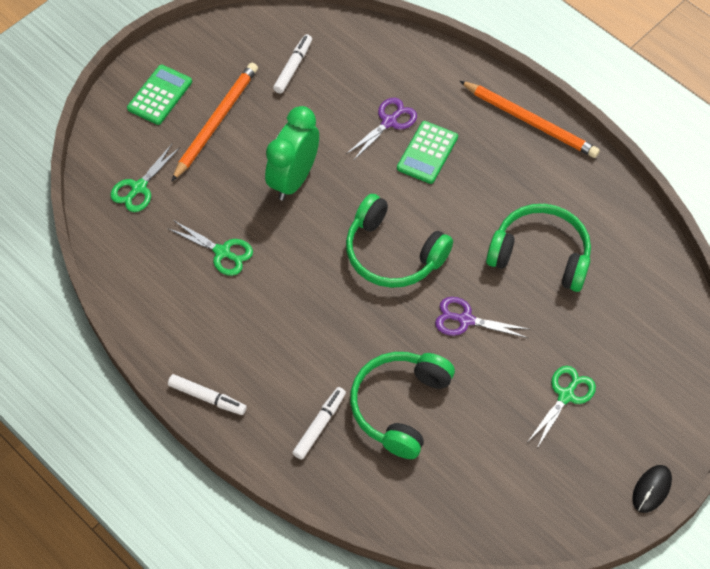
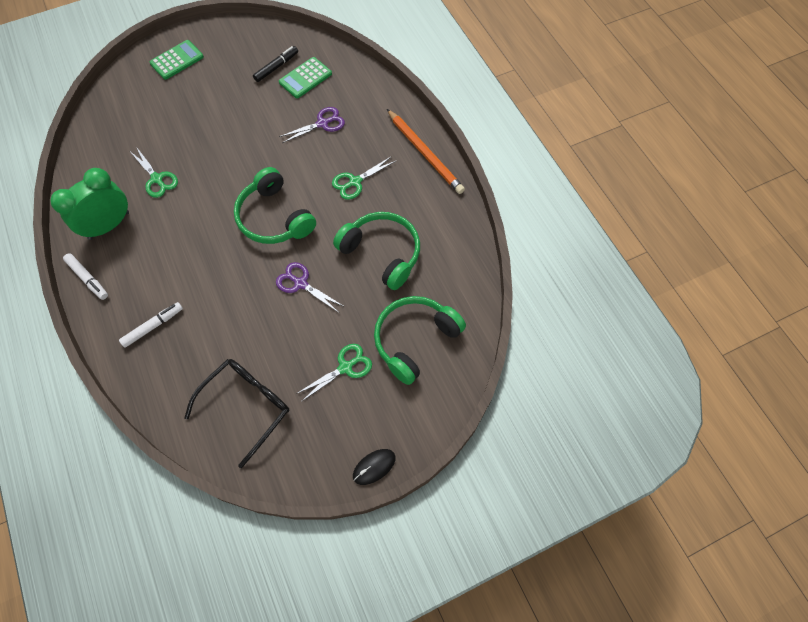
camera: 20 degrees right, 5 degrees up
(139, 188) = (127, 117): green scissors -> green scissors (355, 182)
(216, 122) = (203, 89): orange pencil -> none
(293, 67) = (276, 67): white marker -> black marker
(293, 179) = (234, 143): green clock -> green clock (109, 225)
(399, 406) = (218, 332): green headphones -> green headphones (414, 340)
(427, 153) = (338, 153): green calculator -> green calculator (305, 78)
(478, 475) = (247, 406): none -> black glasses

